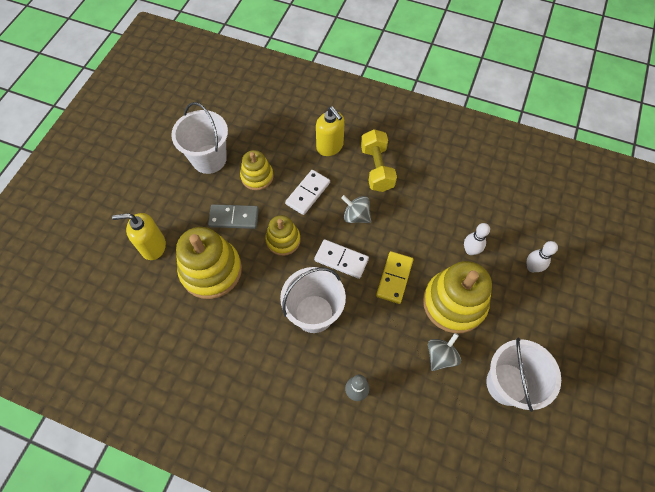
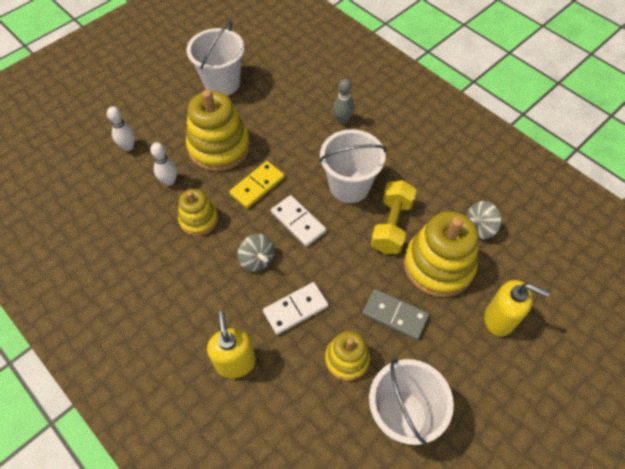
camera: 155 degrees left, 5 degrees down
(283, 240) = (348, 266): yellow stacking toy -> yellow stacking toy (199, 219)
(377, 168) = (198, 306): yellow dumbbell -> yellow dumbbell (391, 225)
(441, 356) = (259, 116): grey spinning top -> grey spinning top (479, 228)

